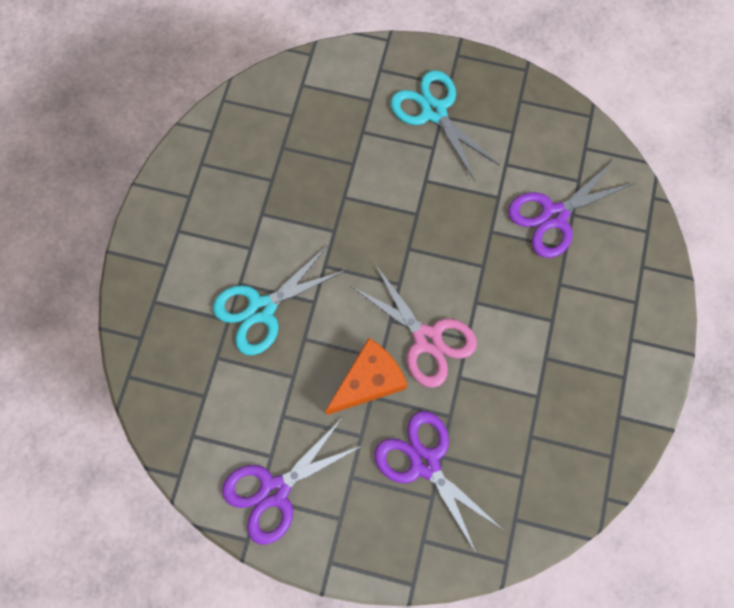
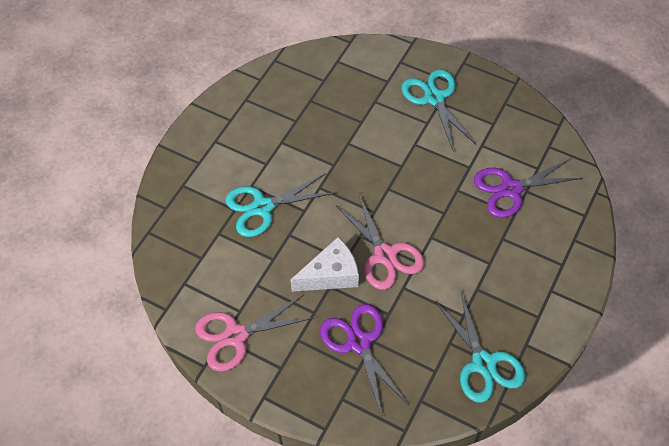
camera: 15 degrees right, 15 degrees down
(274, 490) = (235, 335): purple scissors -> pink scissors
(369, 381) = (331, 275): orange cheese -> white cheese
(576, 453) = (483, 363): none -> turquoise scissors

